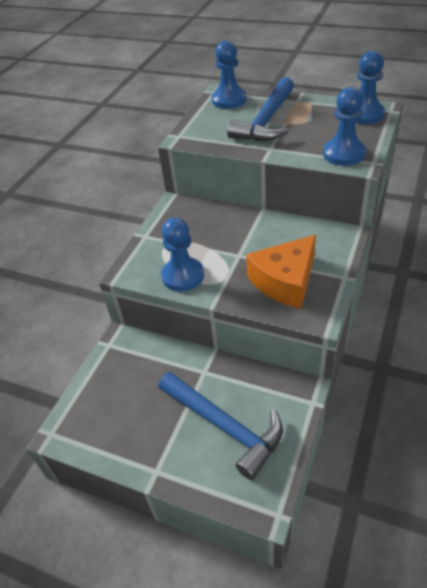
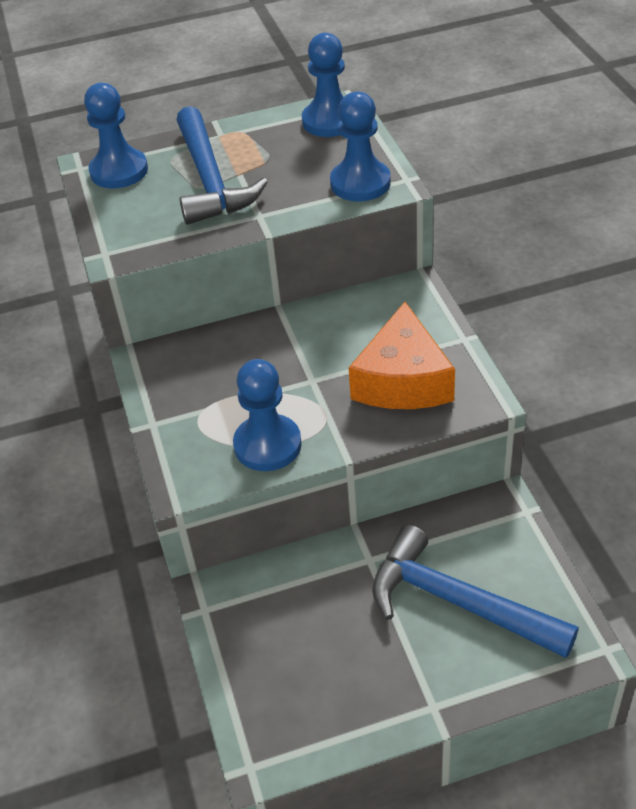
camera: 40 degrees left, 0 degrees up
(224, 426) = (458, 602): blue hammer -> blue hammer turned 150 degrees counterclockwise

